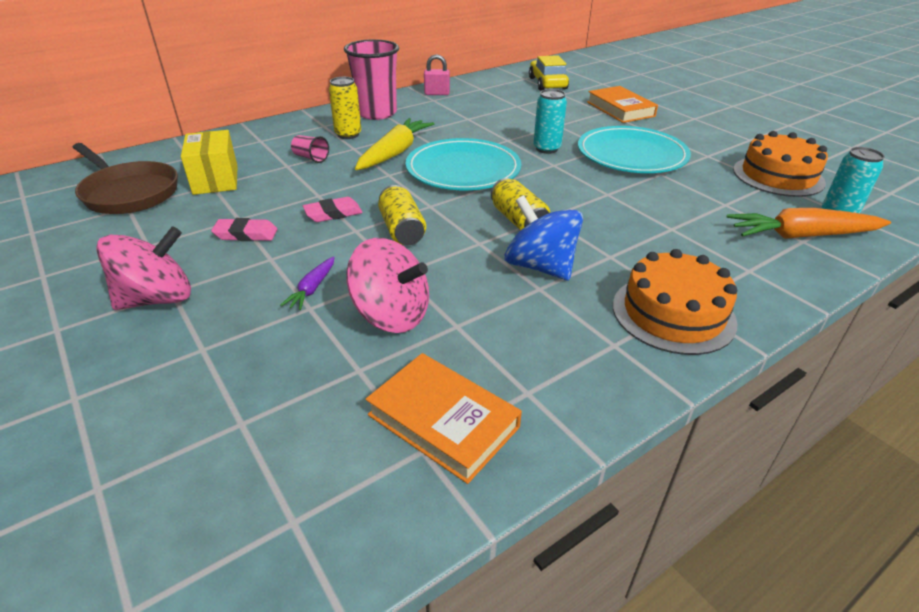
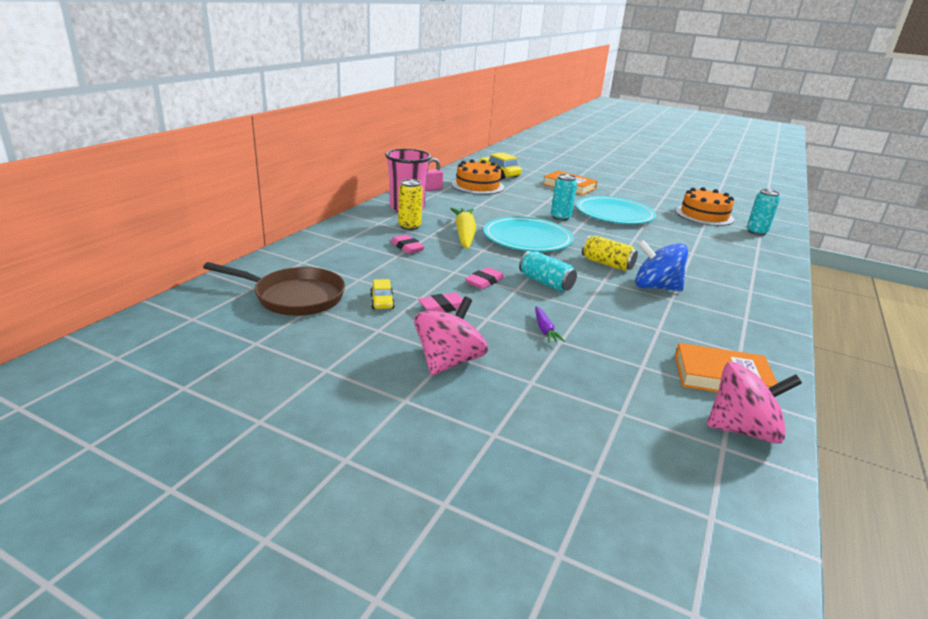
camera: 30 degrees left, 10 degrees down
(196, 215) = (382, 302): none -> yellow car
(216, 180) = (355, 275): yellow box -> none
(311, 158) = (407, 247): pink cup -> pink eraser
(391, 315) = (615, 332): pink spinning top -> pink spinning top (742, 429)
(402, 230) = (546, 283): yellow can -> turquoise can
(673, 313) = (750, 296): orange cake -> orange cake (477, 186)
(801, 236) = (754, 245): orange carrot -> none

